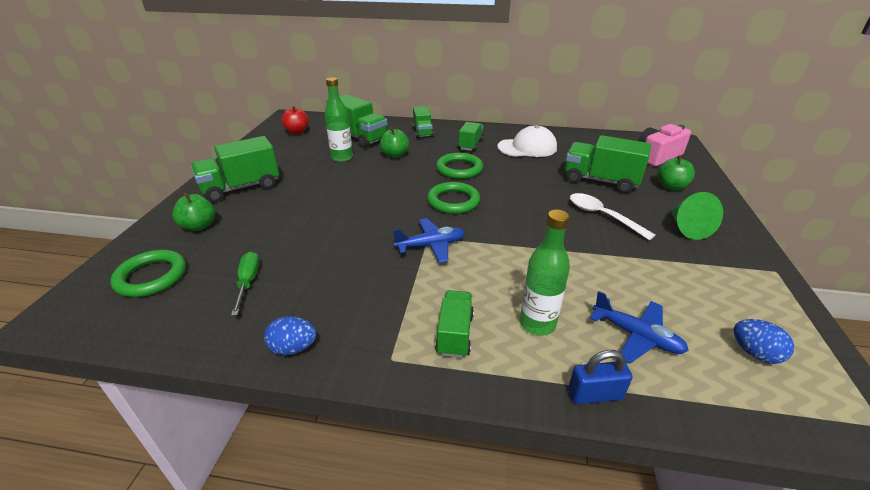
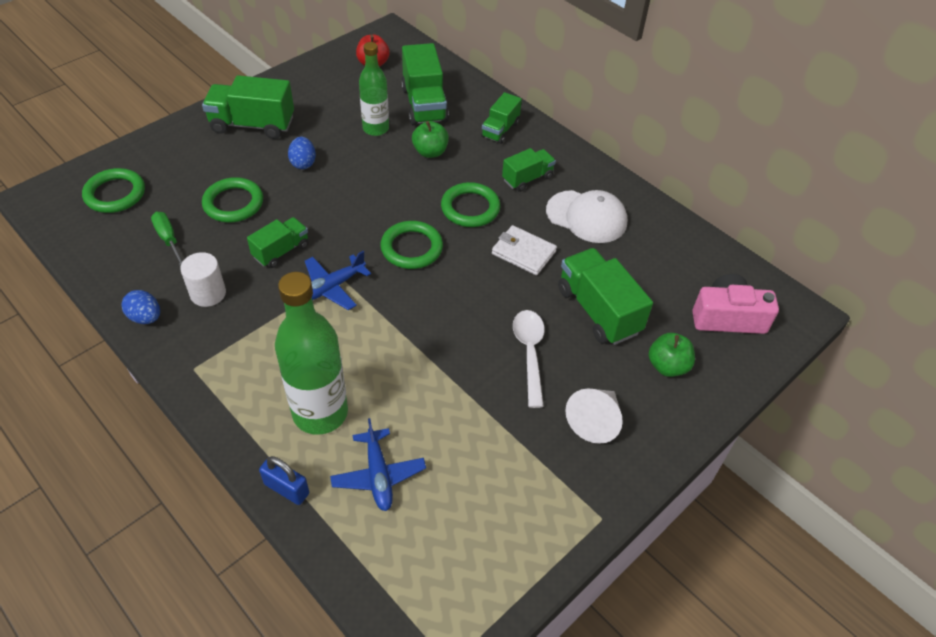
camera: 35 degrees right, 15 degrees up
(199, 226) = (184, 157): green apple -> none
(248, 282) = (168, 239): green screwdriver -> green screwdriver turned 60 degrees counterclockwise
(282, 235) = (233, 203): none -> green ring
(334, 299) = (208, 293): none -> white cylinder
(431, 245) = (332, 287): blue plane -> blue plane turned 120 degrees clockwise
(454, 334) = (254, 379): green truck -> green truck (281, 251)
(521, 175) = (523, 252): none -> white wallet
(537, 324) = (320, 413): green bottle -> green bottle, size x1.57
(687, 228) = (595, 421): green cone -> white cone
(754, 353) = (447, 554): blue egg -> blue egg (303, 163)

